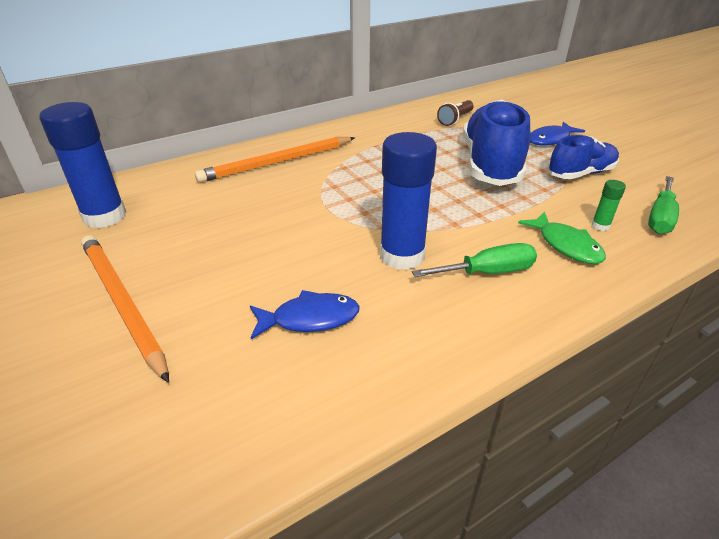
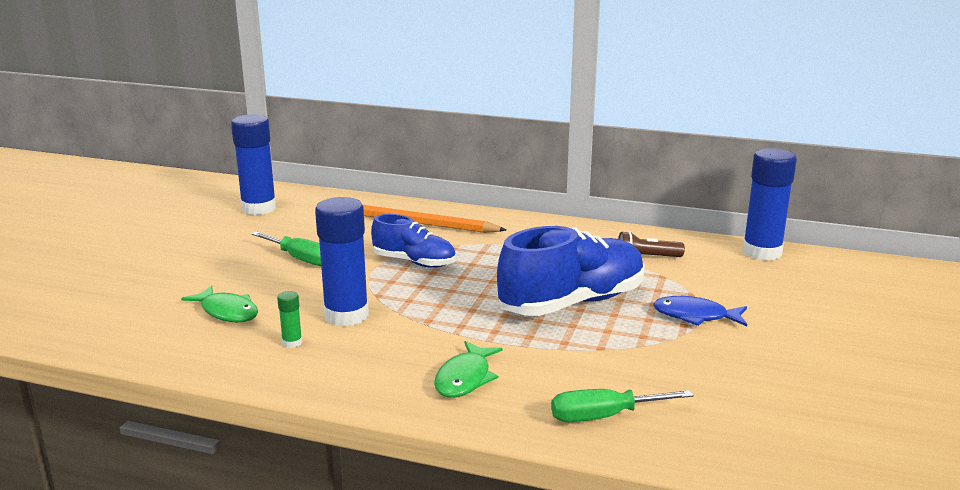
camera: 50 degrees right, 15 degrees down
(122, 303) = (178, 254): orange pencil -> none
(310, 318) = (227, 312): blue fish -> green fish
(487, 272) = (369, 355): green screwdriver -> green screwdriver (300, 259)
(490, 93) = (762, 252): none -> blue glue stick
(580, 174) = (635, 352): blue shoe -> blue shoe (414, 262)
(600, 226) = (531, 387): green glue stick -> green glue stick (292, 343)

